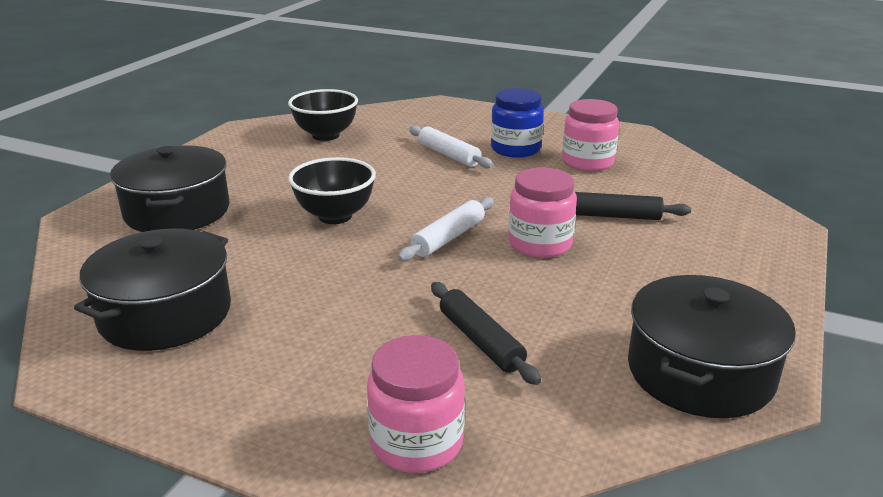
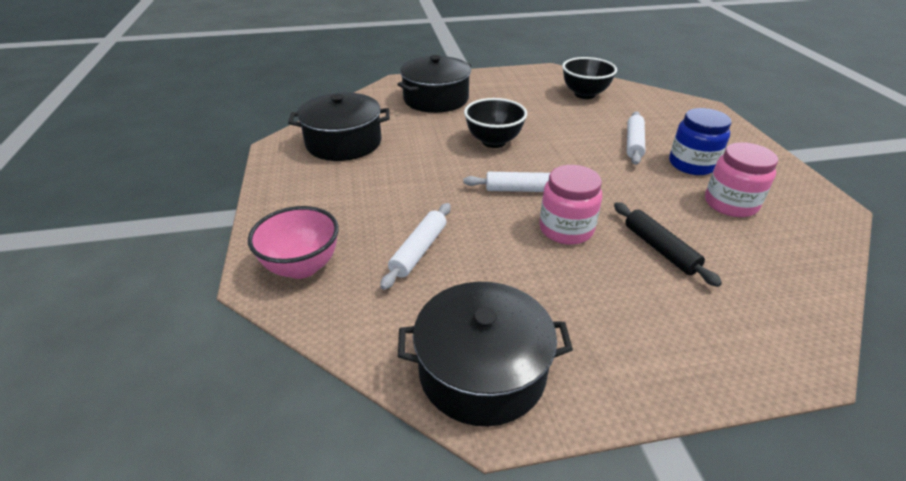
camera: 55 degrees right, 10 degrees up
(416, 442) = (302, 267): pink jar -> pink bowl
(480, 341) = (419, 250): black rolling pin -> white rolling pin

